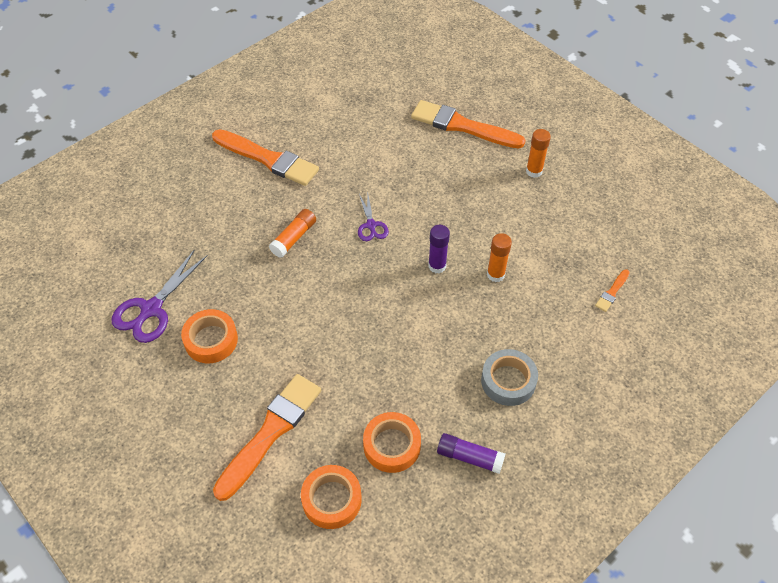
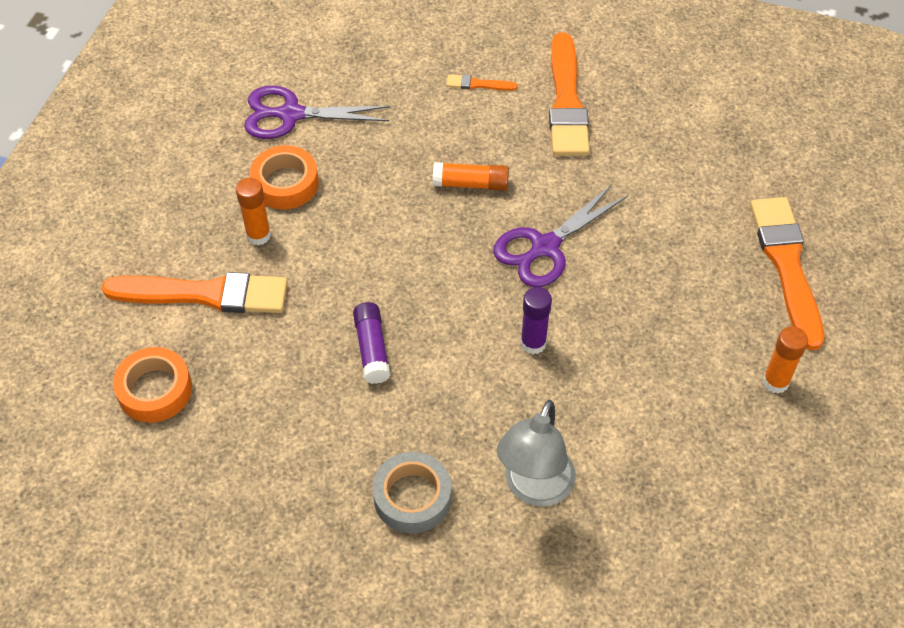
camera: 60 degrees right, 0 degrees up
(371, 225) = (544, 247): purple scissors -> purple scissors, size x1.73
(392, 445) = (252, 415): orange tape -> none
(469, 457) = (281, 502): purple glue stick -> purple glue stick (372, 349)
(495, 274) = (565, 413): orange glue stick -> orange glue stick (258, 235)
(537, 315) = (534, 488): none -> grey lamp
(612, 292) = (635, 564): orange brush -> orange brush (478, 84)

